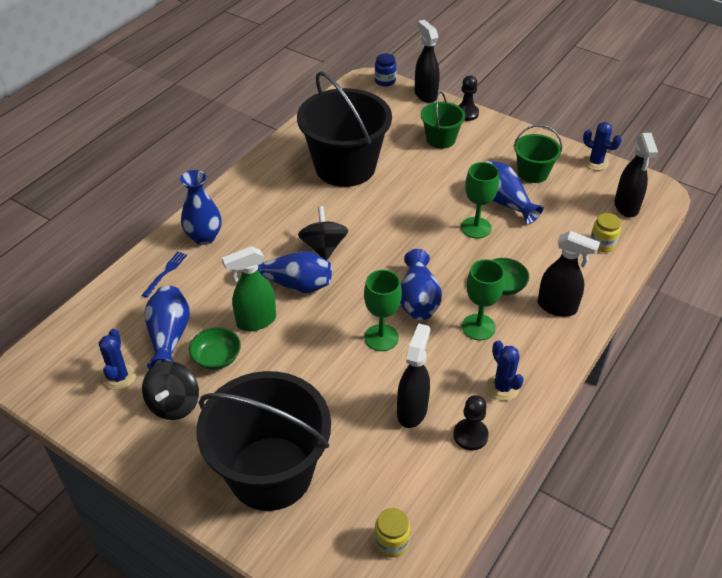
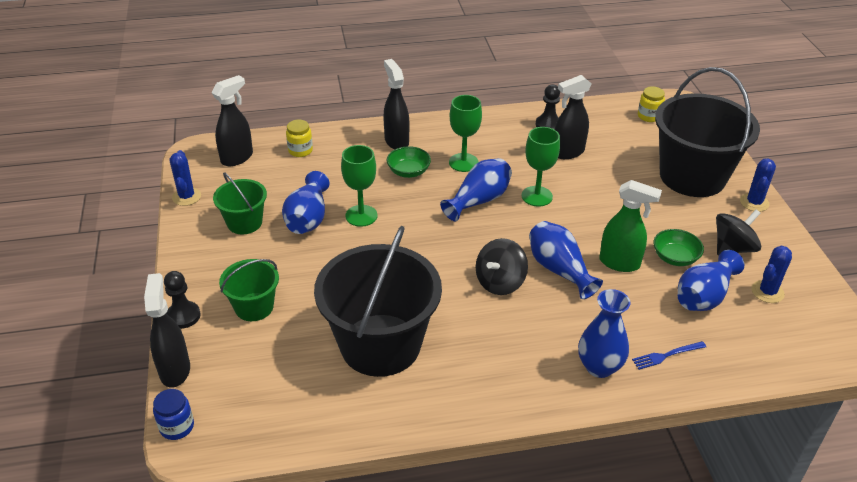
camera: 135 degrees left, 5 degrees down
(425, 95) = (175, 370): black spray bottle -> black spray bottle turned 150 degrees clockwise
(502, 387) = (497, 130): blue cactus -> blue cactus (754, 202)

